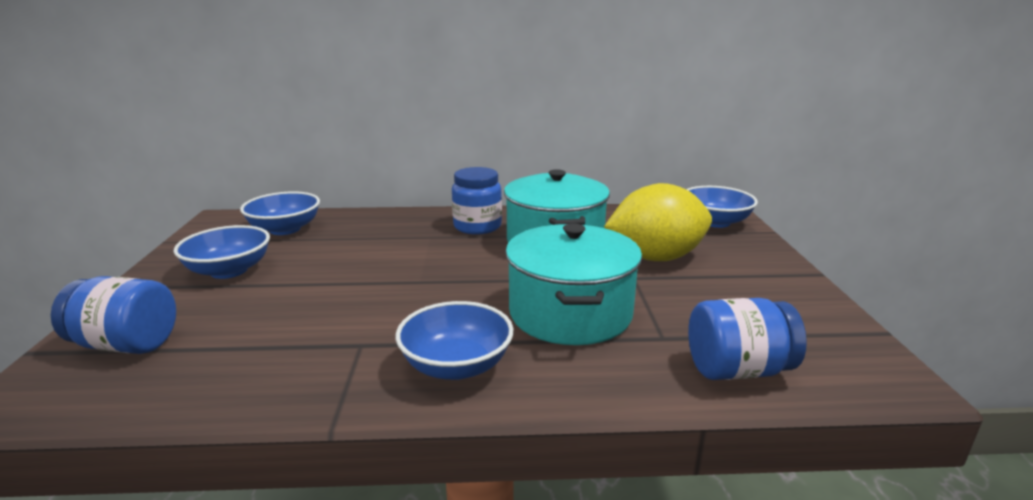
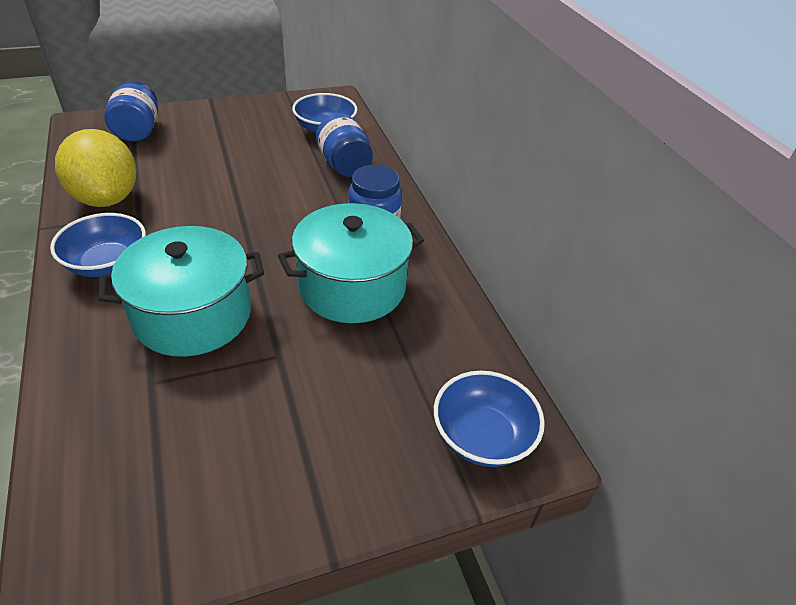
camera: 70 degrees right, 20 degrees up
(229, 270) = (243, 130): blue bowl -> none
(655, 258) = (335, 372): yellow lemon -> yellow lemon (106, 198)
(737, 370) = (90, 439): blue jar -> blue jar (344, 165)

